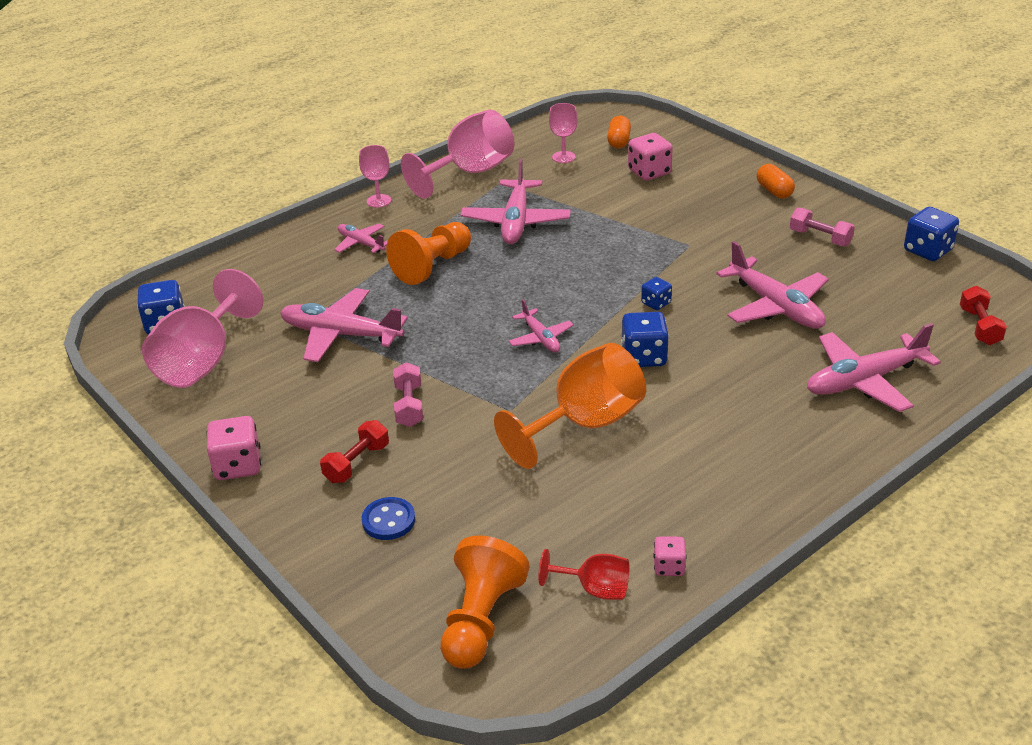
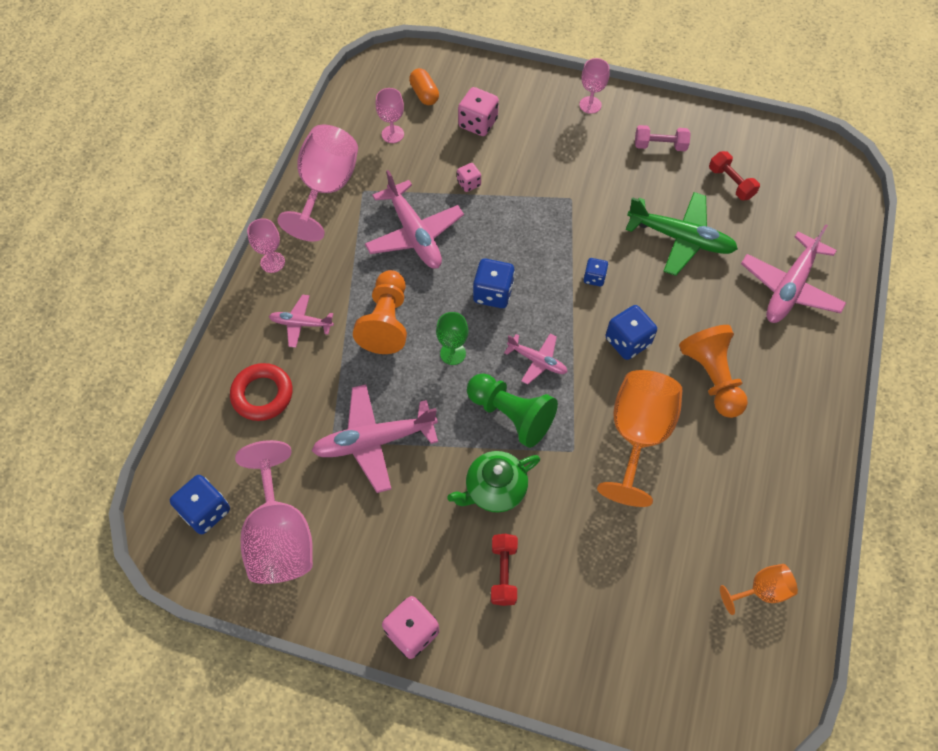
camera: 35 degrees left, 25 degrees up
(284, 273) = (262, 394): none -> red ring
(388, 520) = (574, 615): blue button -> none
(409, 406) = (494, 489): pink dumbbell -> green teapot
(468, 306) = (453, 353): none -> green goblet
(477, 364) = (511, 415): none -> green pawn
(480, 620) = (710, 667): orange pawn -> orange pawn (712, 378)
(594, 589) = (761, 591): red goblet -> orange goblet
(669, 567) = (791, 540): pink dice -> pink dice (469, 183)
(774, 191) = (590, 105): orange capsule -> pink goblet
(775, 306) = (680, 238): pink plane -> green plane
(927, 250) = (741, 126): blue dice -> blue dice (493, 293)
(979, 327) = (825, 193): red dumbbell -> red dumbbell (731, 183)

